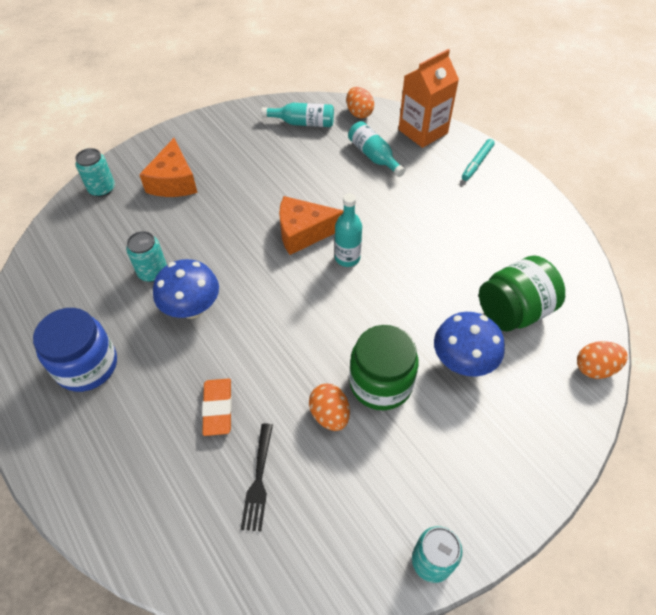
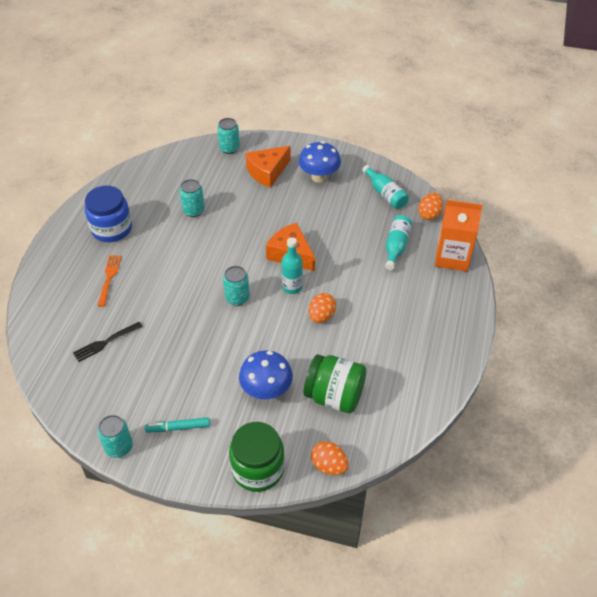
camera: 50 degrees right, 5 degrees down
(162, 415) = (109, 278): none -> orange fork
(192, 308) = (185, 243): blue mushroom -> blue mushroom (319, 177)
(218, 408) = (133, 297): orange eraser -> none
(317, 311) = (237, 298): none -> turquoise can
(330, 415) = (171, 348): orange egg -> orange egg (321, 316)
(381, 383) = (213, 359): green jar -> green jar (258, 469)
(477, 163) = (455, 304): turquoise marker -> turquoise marker (178, 428)

